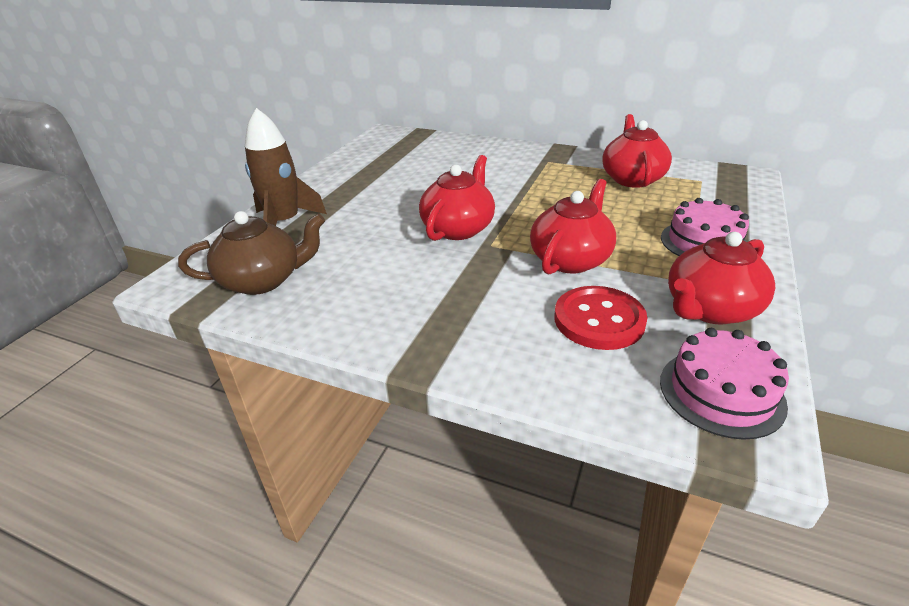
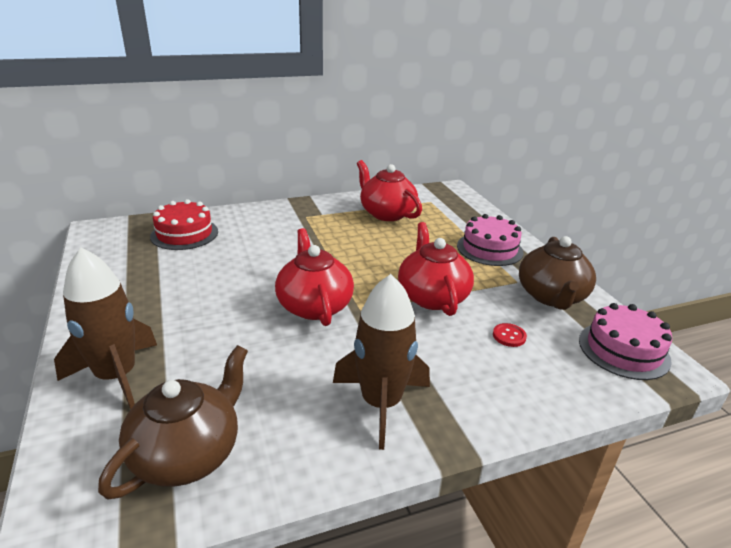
camera: 45 degrees left, 5 degrees down
(410, 312) = (380, 403): none -> brown rocket
(435, 150) = (184, 234): none -> red cake
(599, 320) = (509, 336): red button -> red button, size x0.44
(710, 309) = (551, 296): red teapot -> brown teapot

